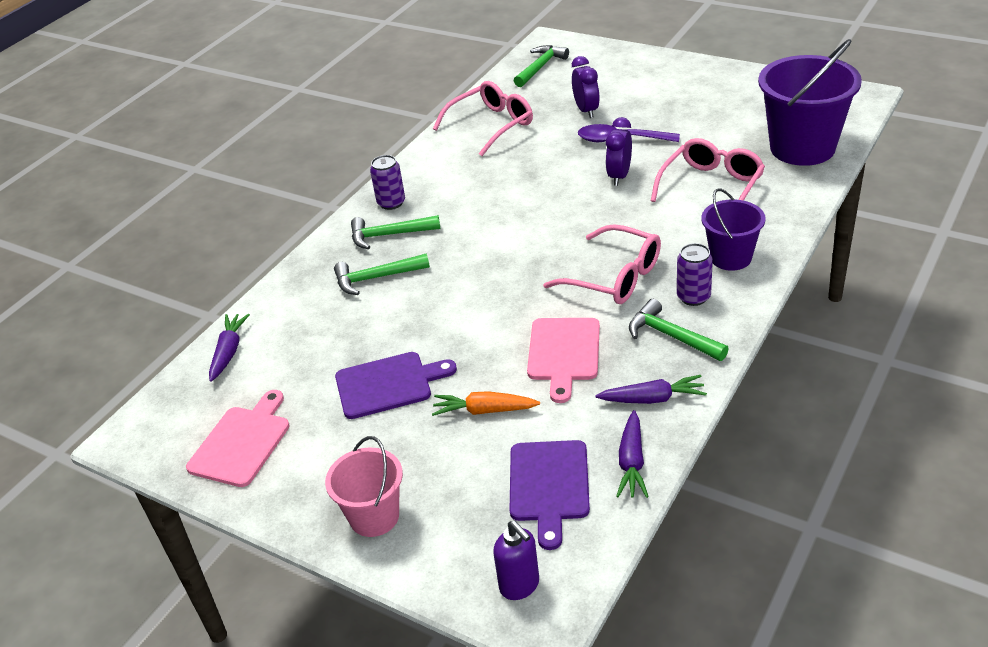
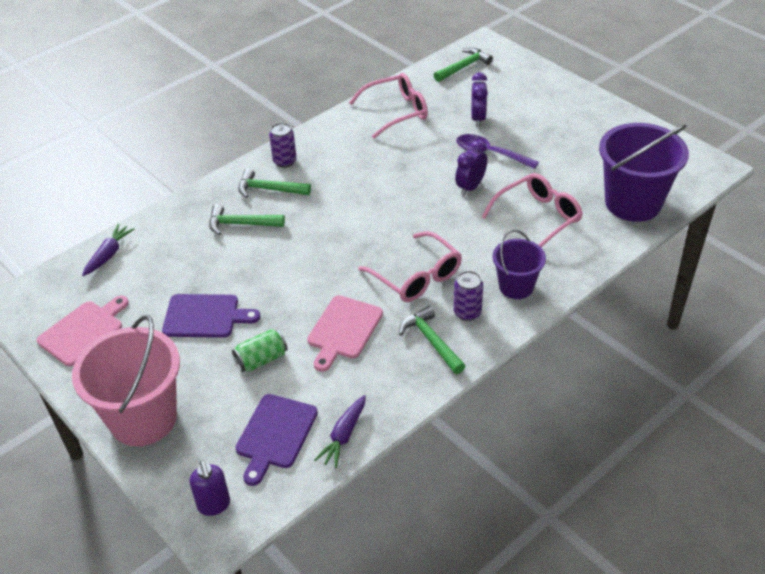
camera: 15 degrees right, 5 degrees up
(374, 516) = (143, 418): pink bucket -> pink bucket, size x1.75
(484, 410) = (261, 359): orange carrot -> green can
(653, 399) = (388, 389): purple carrot -> none

